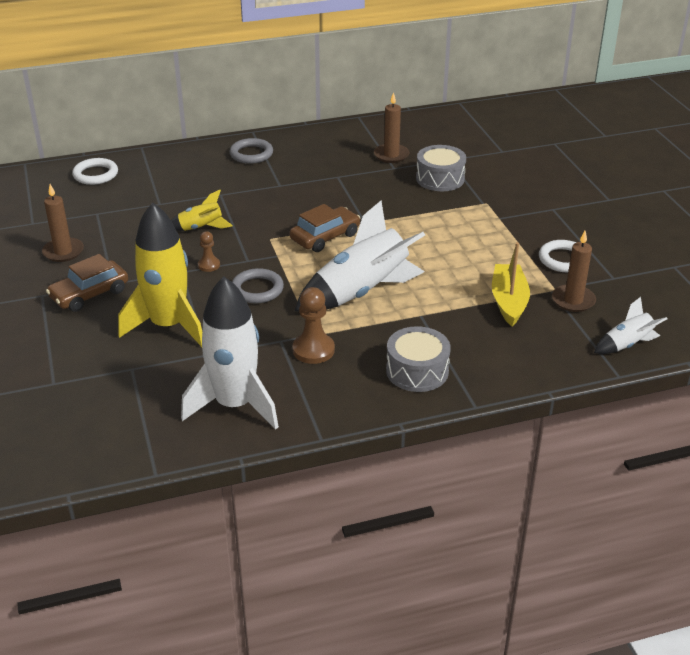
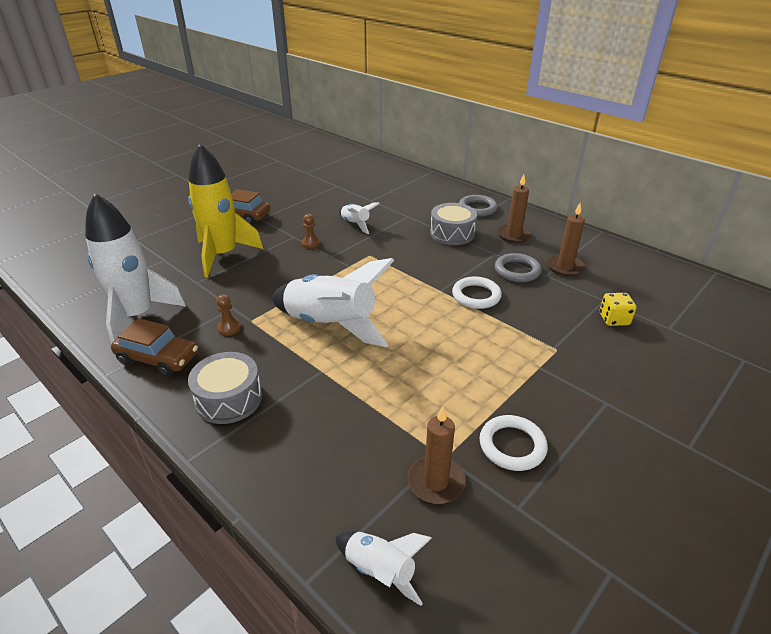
camera: 60 degrees right, 0 degrees up
(63, 252) = (282, 191): brown candle -> brown candle (513, 235)
(95, 174) = (381, 170): white ring -> white ring (476, 296)
(201, 228) = (355, 224): yellow rocket -> white rocket
(257, 289) = (295, 273): grey ring -> grey ring (517, 271)
(313, 350) = (229, 328): brown pawn -> brown pawn, size x0.58
(325, 237) = (397, 278): brown car -> brown car (158, 358)
(440, 179) = (562, 306): grey drum -> grey drum (452, 233)
(474, 166) = (614, 319): none -> yellow dice
(509, 301) = (390, 426): yellow boat -> none

